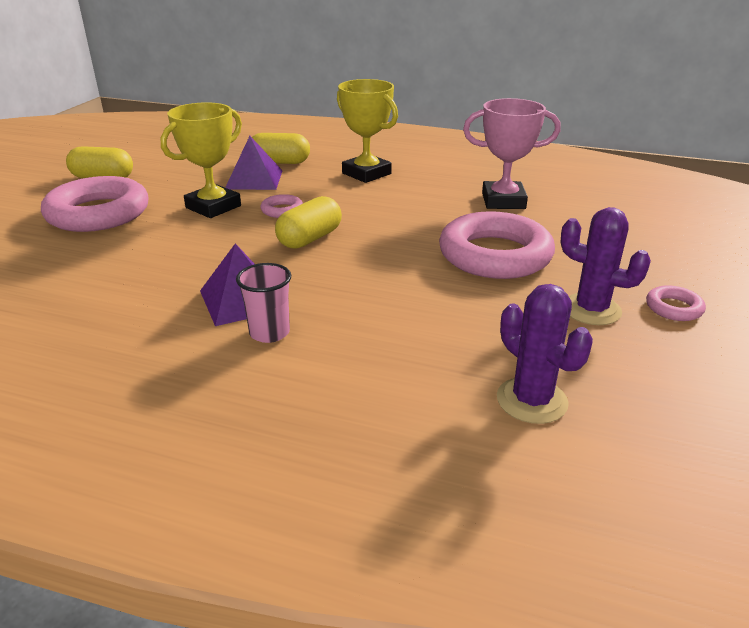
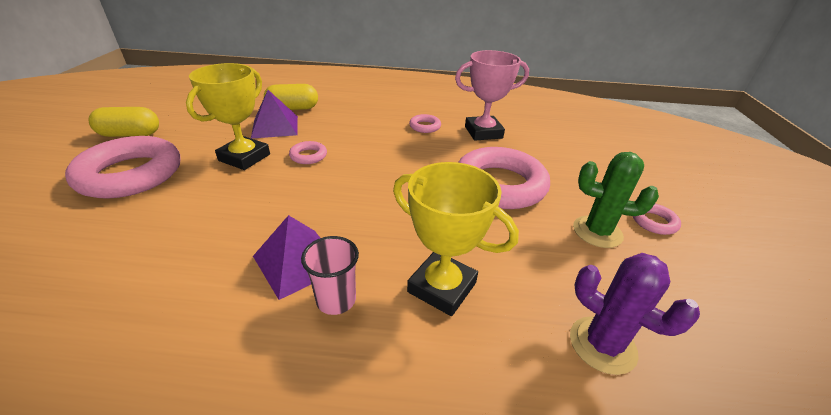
camera: 15 degrees left, 5 degrees up
(310, 239) = (342, 183): yellow capsule -> none
(366, 173) = (368, 114): yellow trophy -> yellow trophy (442, 287)
(431, 190) = (425, 126): none -> pink ring
(591, 310) = (597, 232): purple cactus -> green cactus

